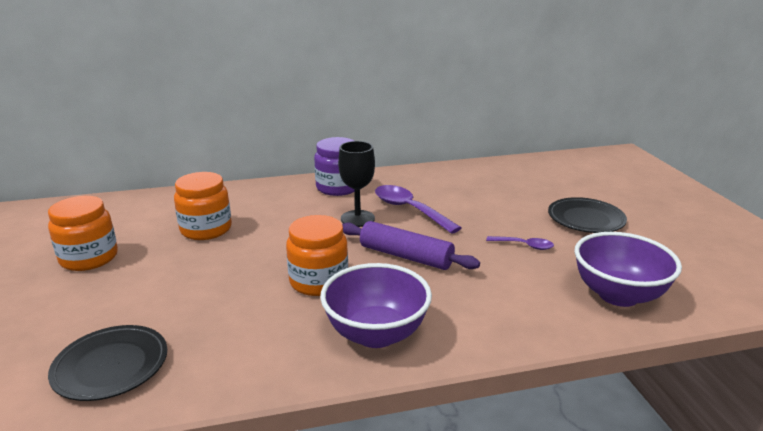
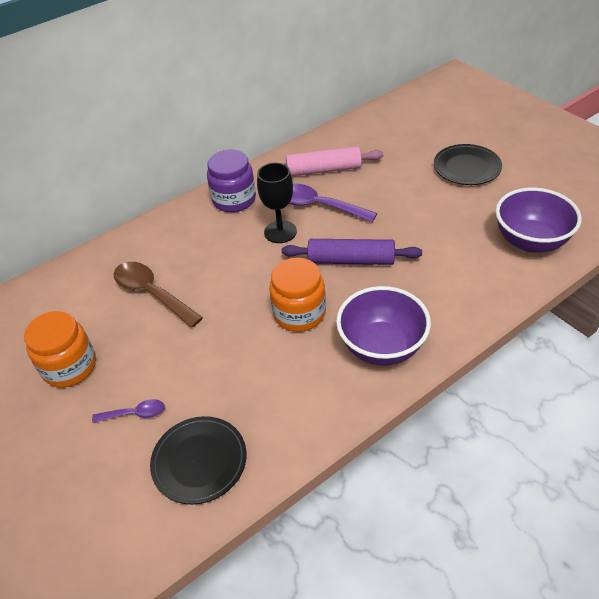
camera: 20 degrees left, 20 degrees up
(206, 229) = (152, 293): orange jar -> brown spoon
(437, 187) = (323, 170): none -> pink rolling pin
(524, 245) = (436, 215): purple spoon -> purple spoon (135, 414)

